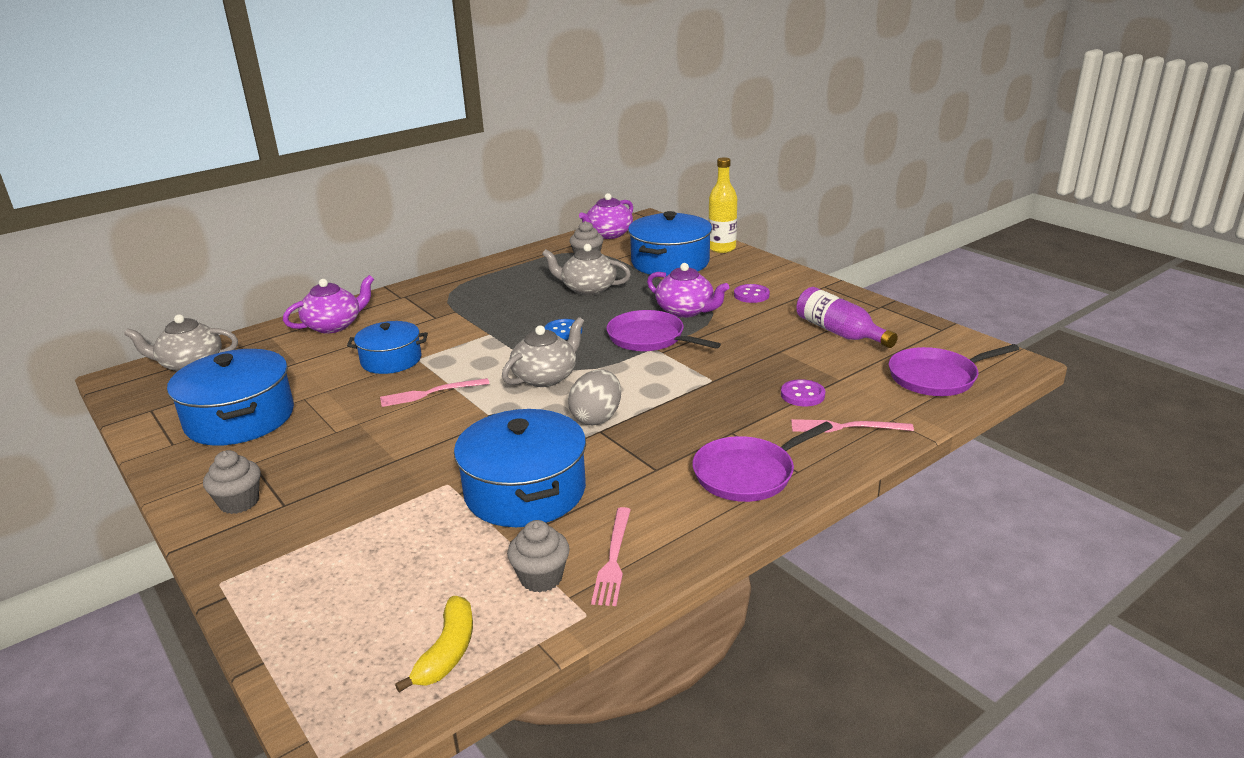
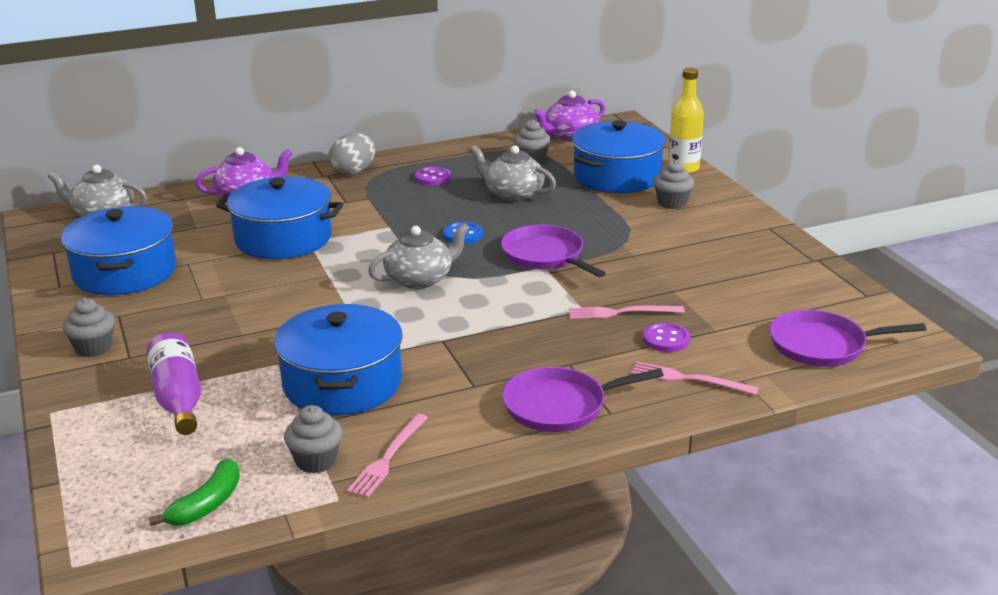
camera: 15 degrees right, 0 degrees up
(391, 360) = (283, 238): blue pot -> blue pot, size x1.58
(430, 393) = (303, 277): pink fork -> pink fork (621, 312)
(447, 652) = (206, 504): yellow banana -> green banana
(596, 418) = (446, 327): grey egg -> grey egg (354, 172)
(686, 311) = (601, 232): purple teapot -> none
(731, 277) = (672, 203): none -> grey cupcake
(751, 295) = (681, 226): purple button -> purple button (433, 178)
(839, 332) = (750, 281): purple bottle -> purple bottle (178, 398)

